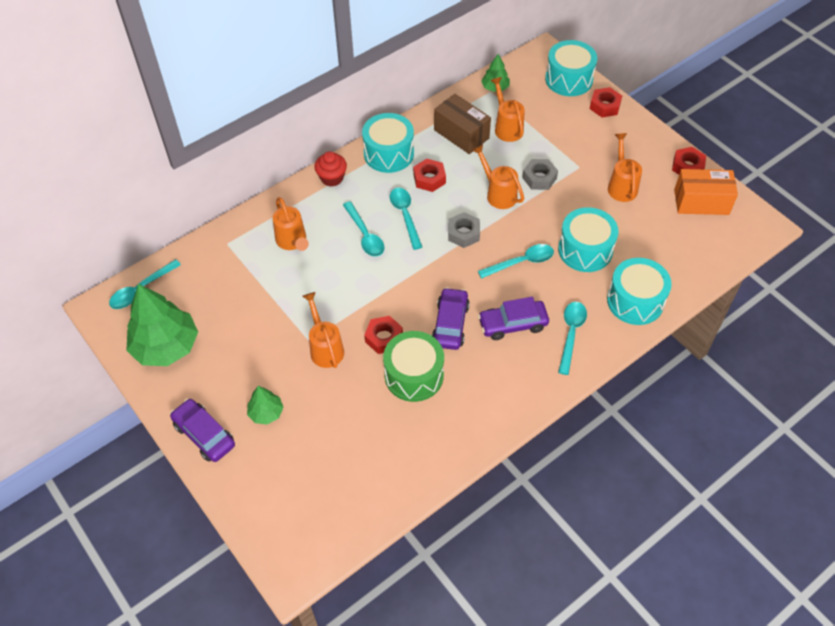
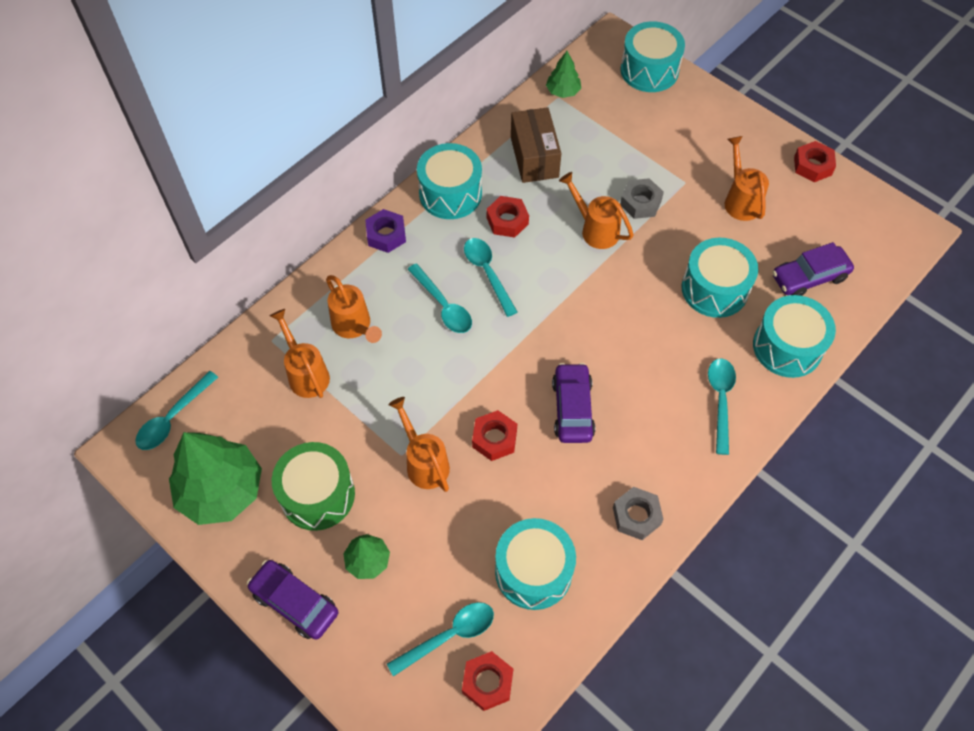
camera: 10 degrees left, 5 degrees up
(332, 178) = (386, 235): red cupcake -> purple nut
(393, 439) = (533, 571): none -> turquoise drum
(414, 375) = (541, 483): green drum -> green drum (317, 495)
(461, 134) = (534, 157): brown box -> brown box turned 45 degrees clockwise
(463, 233) = (564, 287): grey nut -> grey nut (636, 516)
(507, 127) = (588, 142): orange watering can -> orange watering can (306, 374)
(513, 324) = (648, 398): purple car -> purple car (809, 277)
(521, 262) = (642, 315): turquoise spoon -> turquoise spoon (449, 635)
(604, 106) = (699, 100): red nut -> red nut (487, 682)
(701, 202) = (838, 209): orange box -> none

